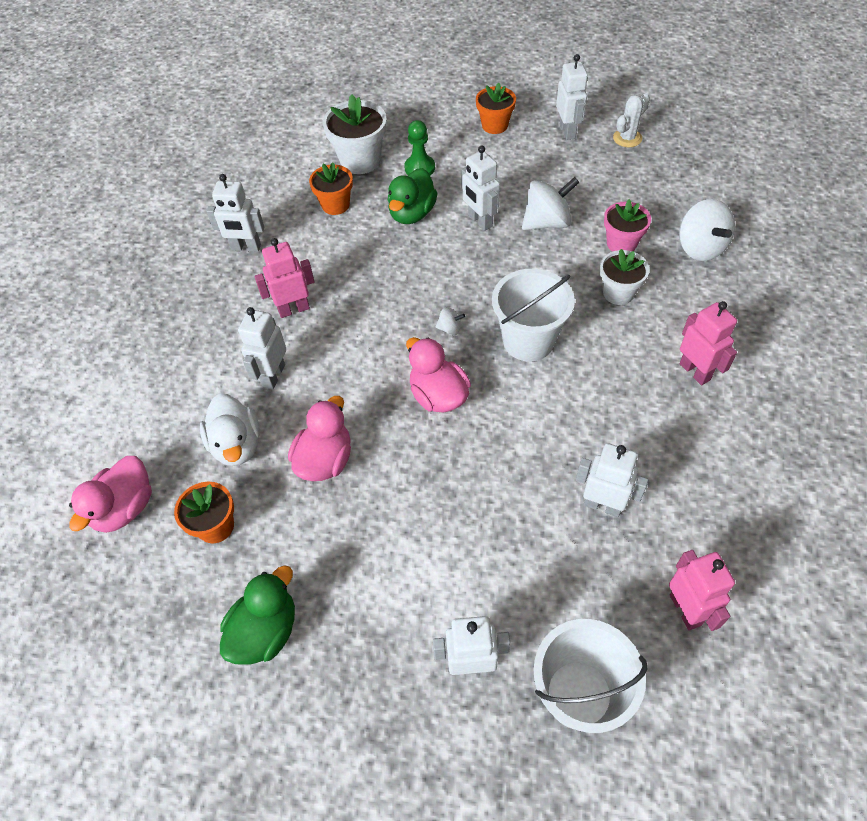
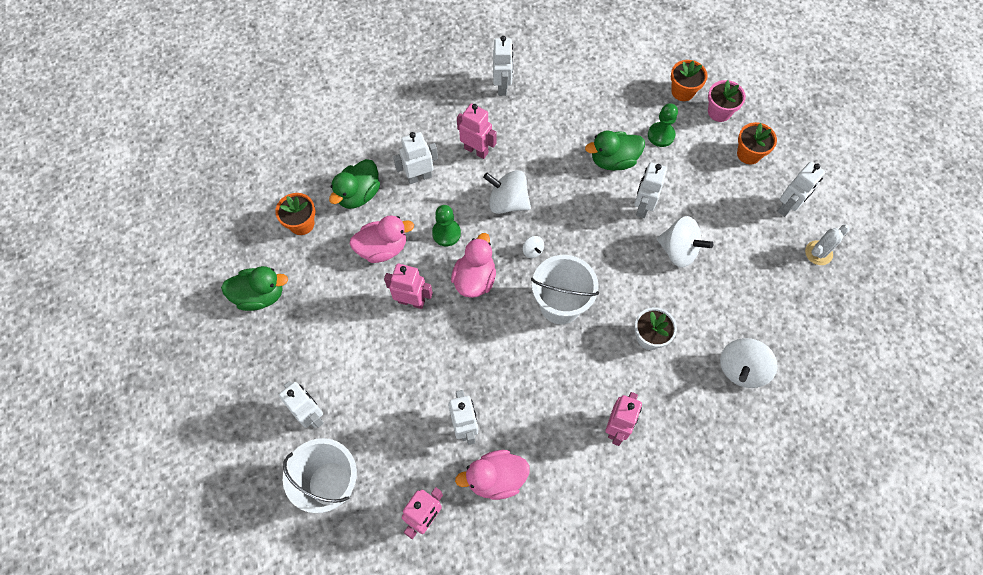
camera: 50 degrees right, 10 degrees up
(125, 508) = (280, 170): pink duck -> pink duck (495, 478)
(237, 445) = (358, 194): white duck -> green duck
(246, 248) = (502, 86): white robot -> white robot turned 150 degrees counterclockwise
(335, 205) = (582, 109): orange flower pot -> orange flower pot (682, 91)
(360, 160) = (635, 94): white flower pot -> none
(363, 390) = (446, 233): none -> green pawn
(377, 317) = (507, 202): none -> white spinning top
(413, 469) = (411, 301): none -> pink robot
(621, 243) = (700, 312): pink flower pot -> pink flower pot (719, 112)
(627, 138) = (818, 253): white cactus -> white cactus turned 45 degrees counterclockwise

